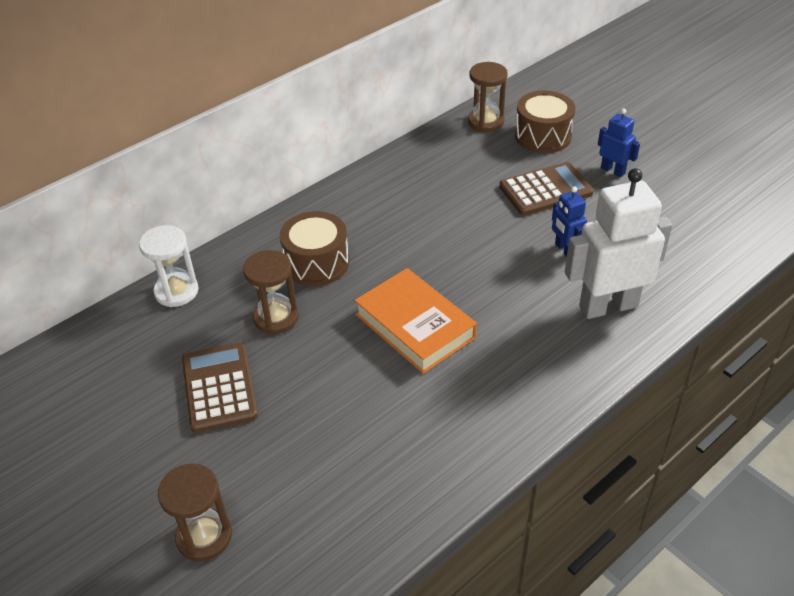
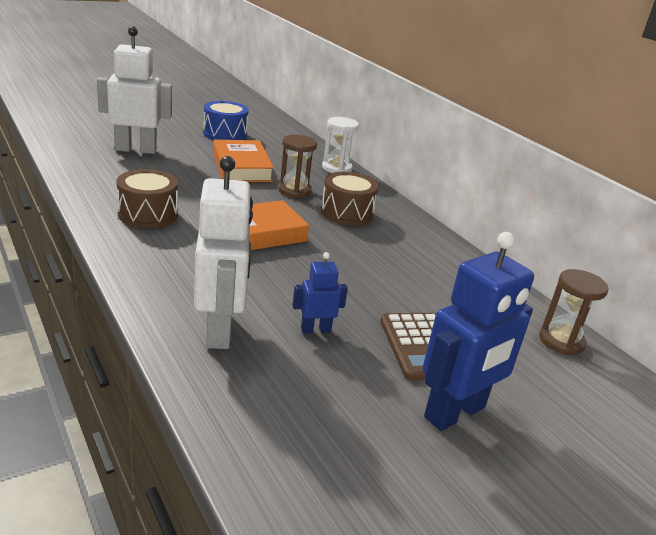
camera: 95 degrees right, 15 degrees down
(79, 445) = (225, 134): none -> blue drum
(204, 536) = (136, 149): brown hourglass -> white robot
(219, 388) = (241, 167): brown calculator -> orange book
(543, 136) = (533, 376): brown drum -> brown drum (148, 214)
(613, 170) = (455, 413): blue robot -> blue robot, size x2.00

